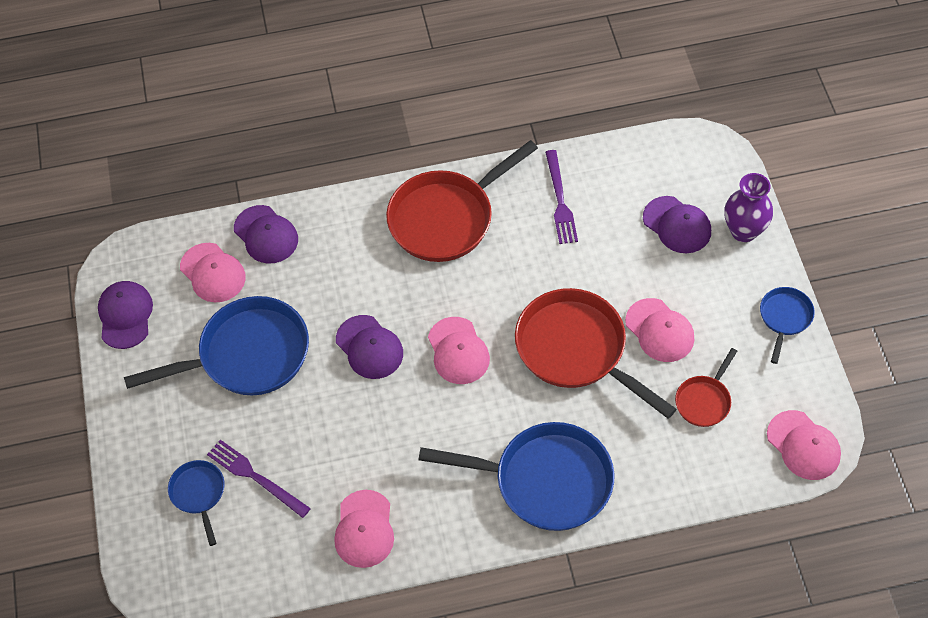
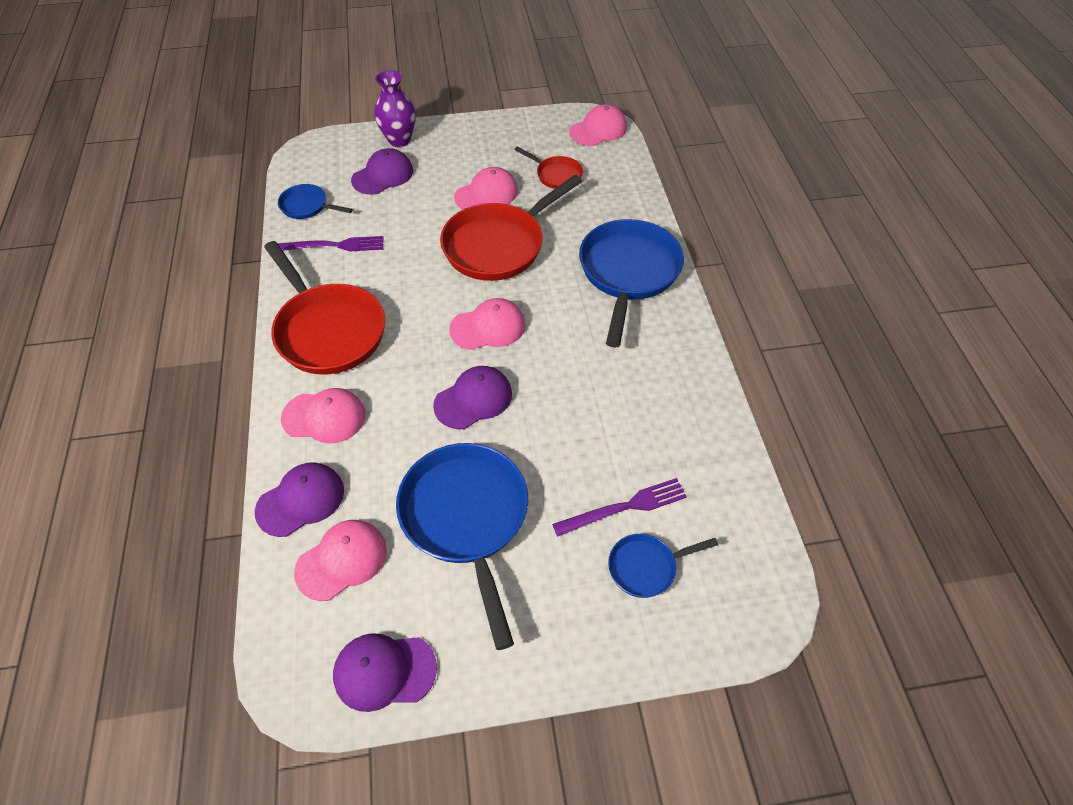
camera: 90 degrees left, 5 degrees down
(255, 477) = (624, 507): purple fork -> purple fork turned 150 degrees counterclockwise
(364, 529) = (682, 407): pink cap -> pink cap (324, 417)
(785, 318) = (486, 127): blue pan -> blue pan (307, 206)

